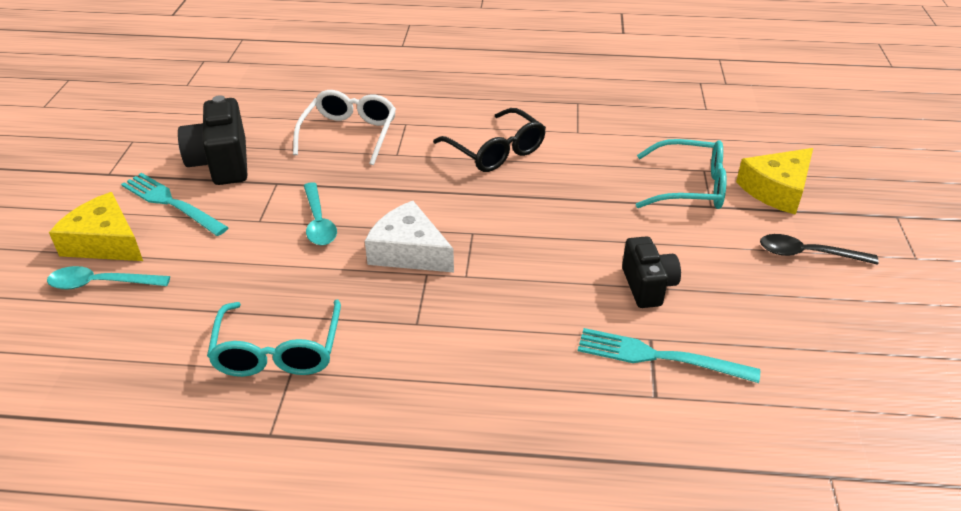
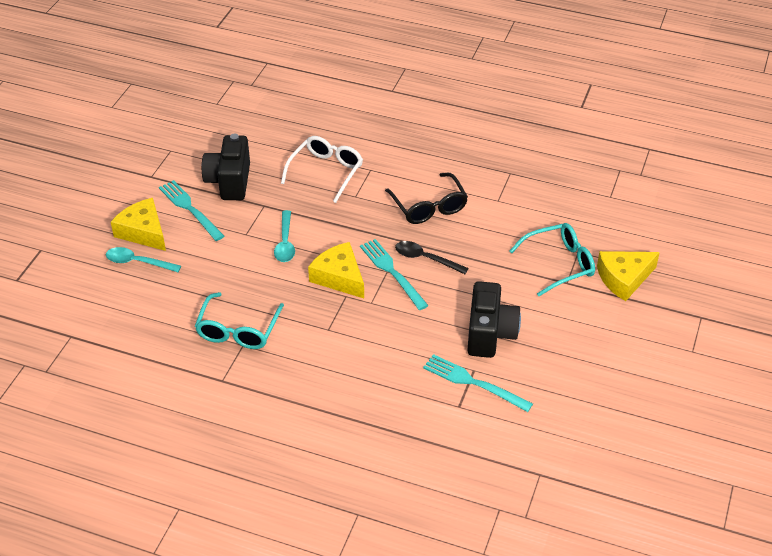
camera: 15 degrees right, 5 degrees up
(409, 251) = (339, 277): white cheese -> yellow cheese
(478, 232) = (391, 271): none -> turquoise fork
(647, 286) = (490, 334): black camera -> black camera, size x1.51
(689, 187) = (559, 264): turquoise glasses -> turquoise glasses turned 45 degrees counterclockwise
(807, 254) = (615, 333): black spoon -> black spoon (425, 259)

